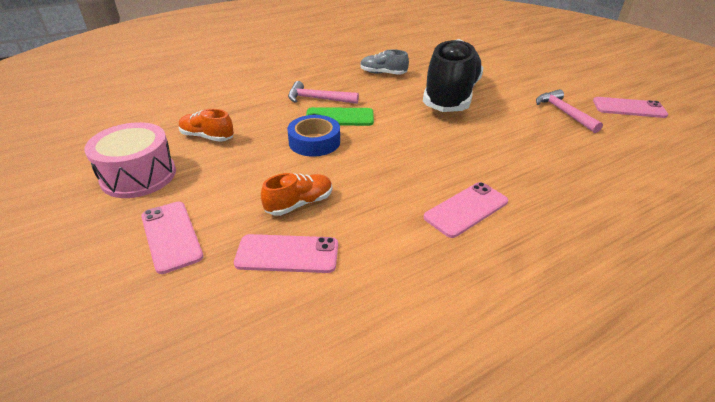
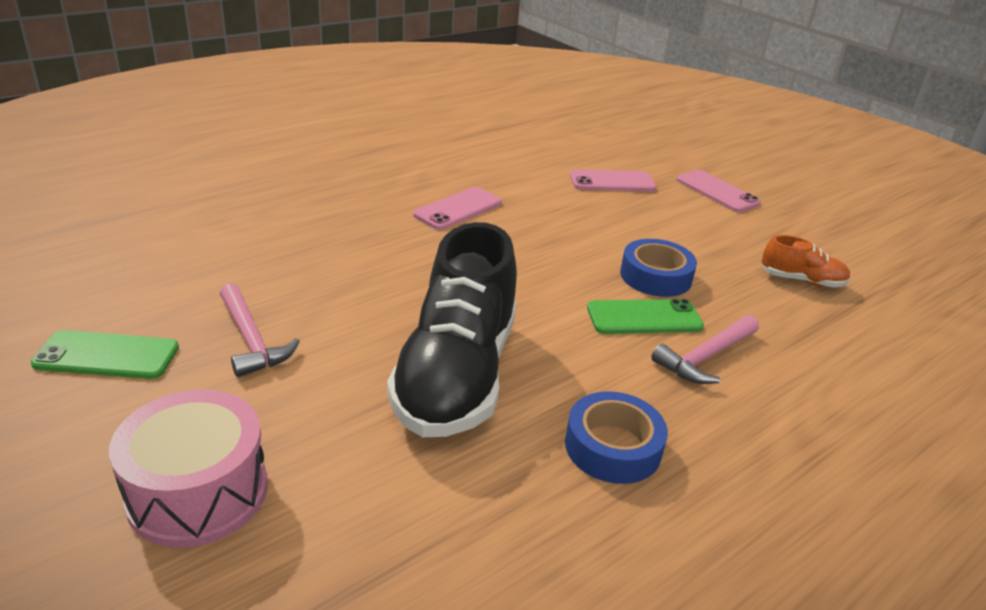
camera: 170 degrees right, 5 degrees down
(138, 176) = (815, 235): pink drum -> pink drum (198, 492)
(299, 204) = (626, 213): orange shoe -> none
(318, 99) = (705, 357): pink hammer -> pink hammer turned 135 degrees clockwise
(383, 73) = (613, 447): grey shoe -> blue tape
(629, 108) = (107, 356): pink phone -> green phone

